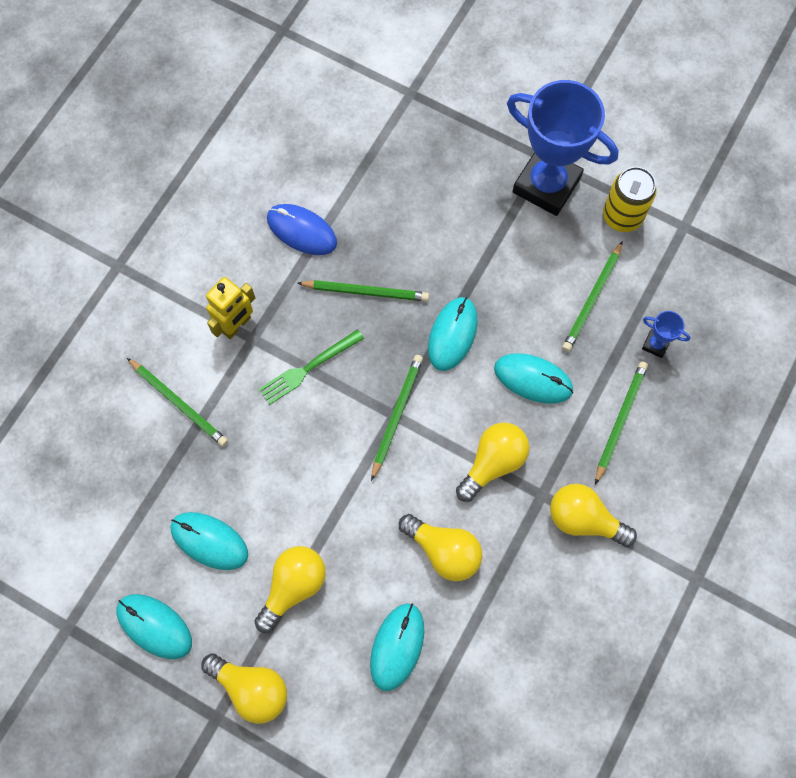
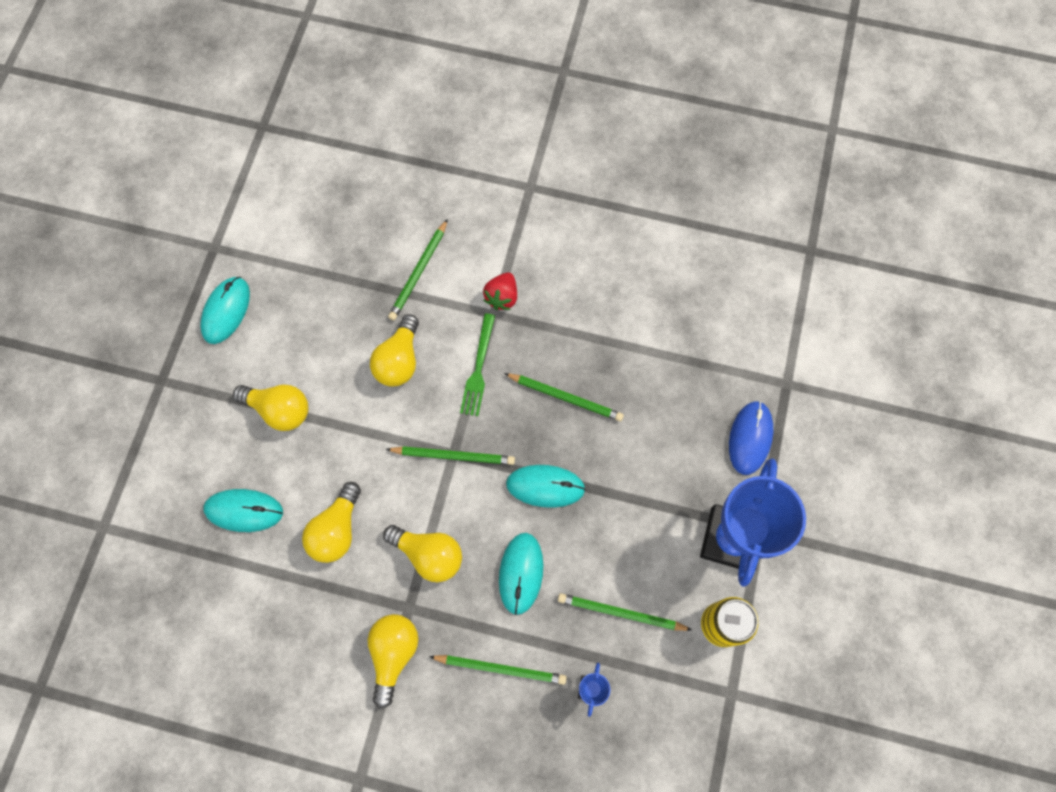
camera: 75 degrees right, 0 degrees up
(209, 541) = (305, 332): turquoise mouse -> none
(236, 325) = (502, 297): yellow robot -> red strawberry
(251, 688) = (189, 400): yellow light bulb -> yellow light bulb (399, 360)
(302, 231) = (609, 325): blue mouse -> blue mouse (750, 438)
(308, 368) = (478, 368): green fork -> green fork turned 120 degrees counterclockwise
(366, 292) = (566, 397): green pencil -> green pencil turned 60 degrees counterclockwise

